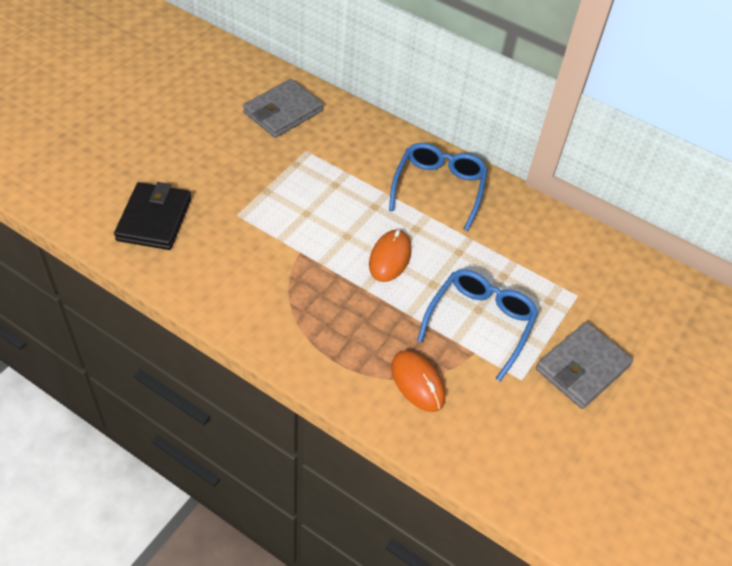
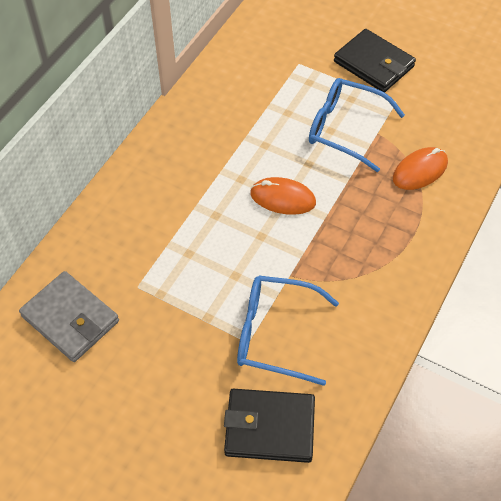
camera: 90 degrees left, 5 degrees up
(439, 188) = (181, 162): blue glasses -> blue glasses (275, 334)
(582, 368) = (374, 64): grey wallet -> black wallet

